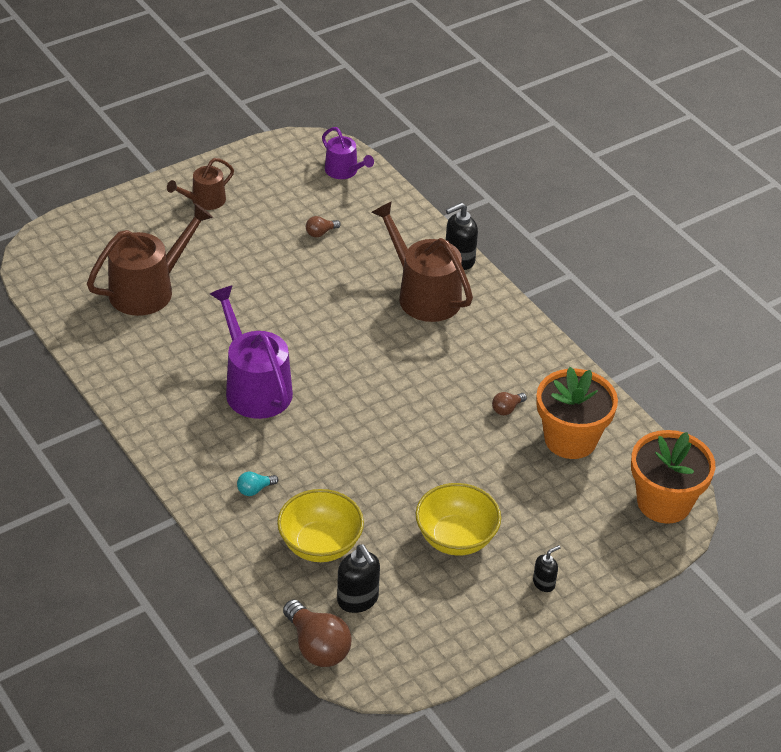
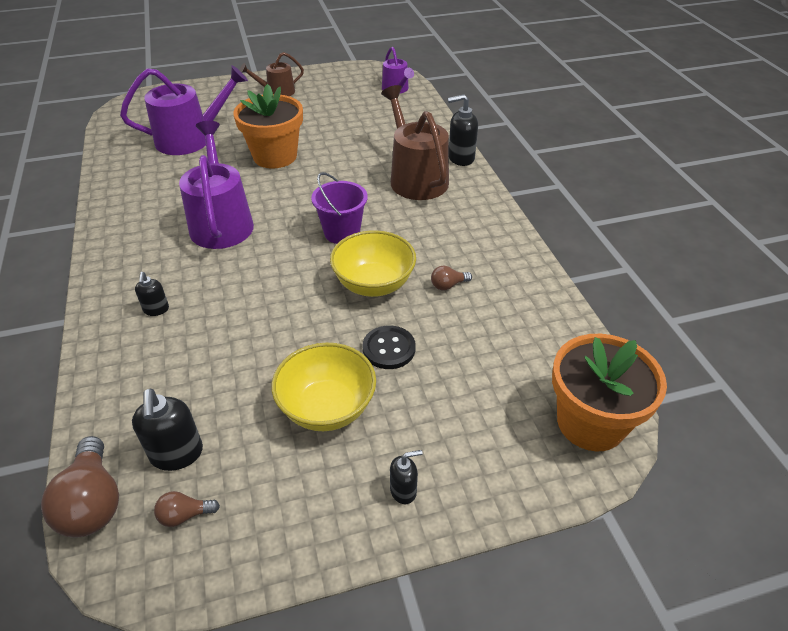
camera: 20 degrees right, 0 degrees up
(148, 289) = (190, 139): brown watering can -> purple watering can
(255, 489) = (156, 310): turquoise light bulb -> black soap dispenser
(320, 233) = (353, 123): brown light bulb -> brown light bulb (185, 515)
(320, 545) = (179, 380): yellow bowl -> yellow bowl (373, 284)
(382, 374) = (342, 233): none -> purple bucket
(482, 479) = (389, 348): none -> black button
(570, 439) = (503, 328): orange flower pot -> orange flower pot (275, 156)

